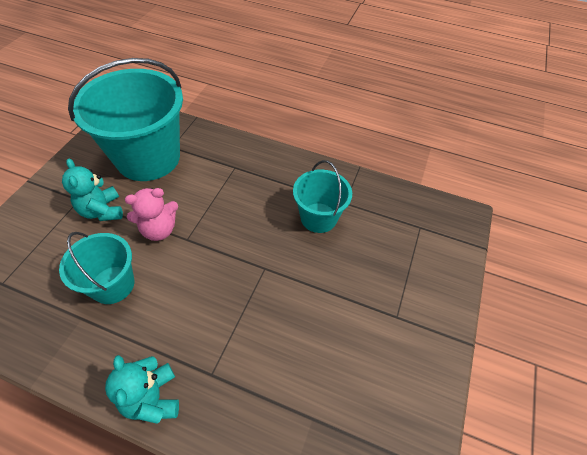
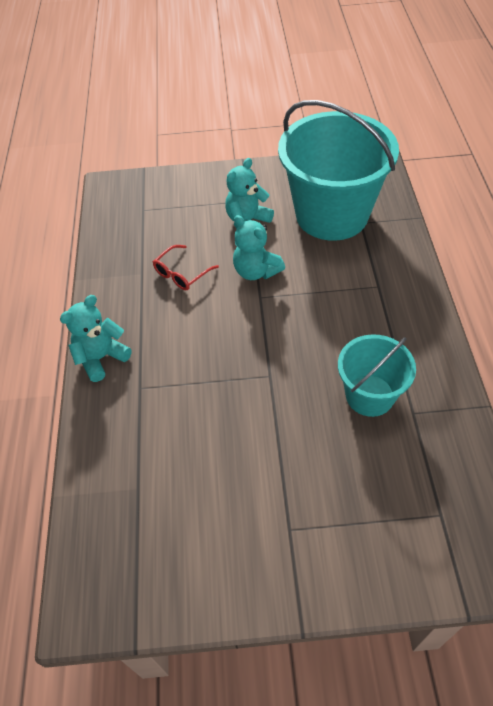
camera: 70 degrees right, 0 degrees up
(113, 284) = (181, 274): turquoise bucket -> red glasses
(159, 229) = (256, 271): pink teddy bear -> turquoise teddy bear

